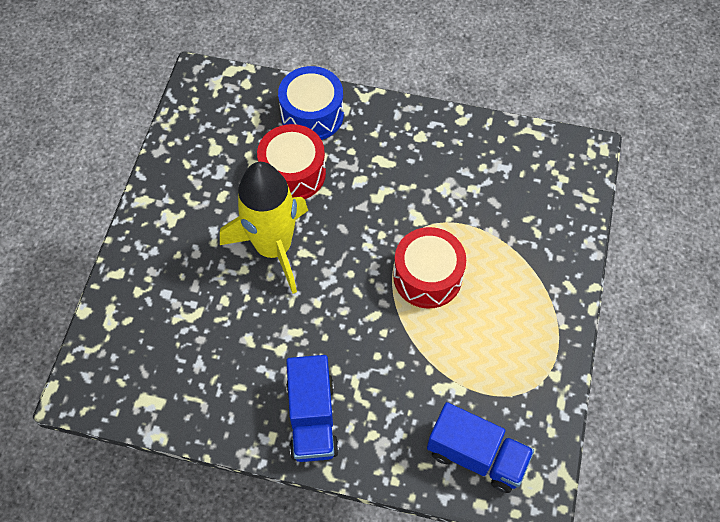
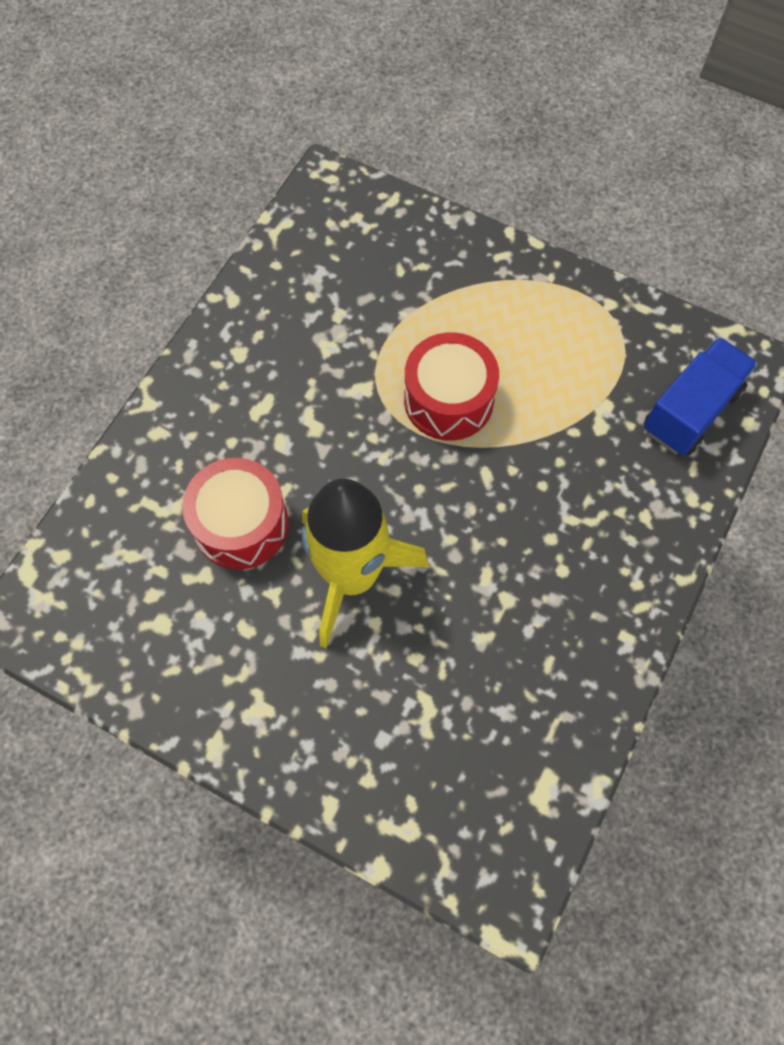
camera: 75 degrees left, 5 degrees up
(312, 114) = (152, 477): blue drum -> none
(312, 418) = (610, 581): blue truck -> none

